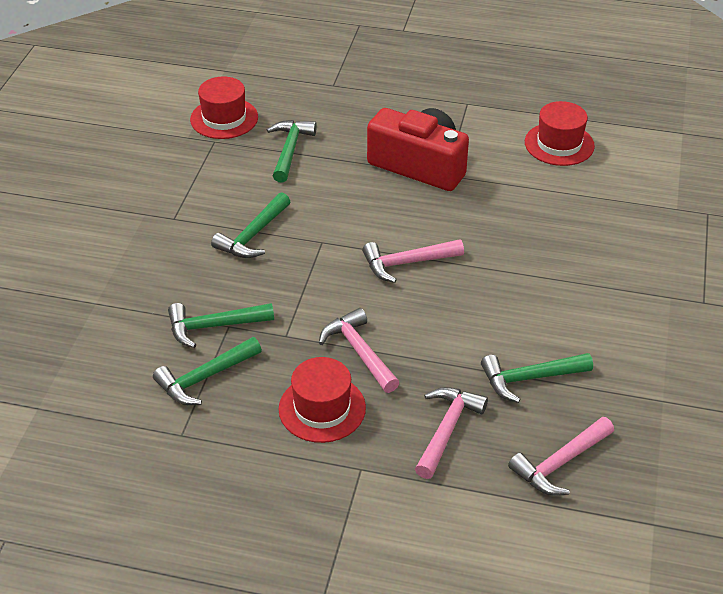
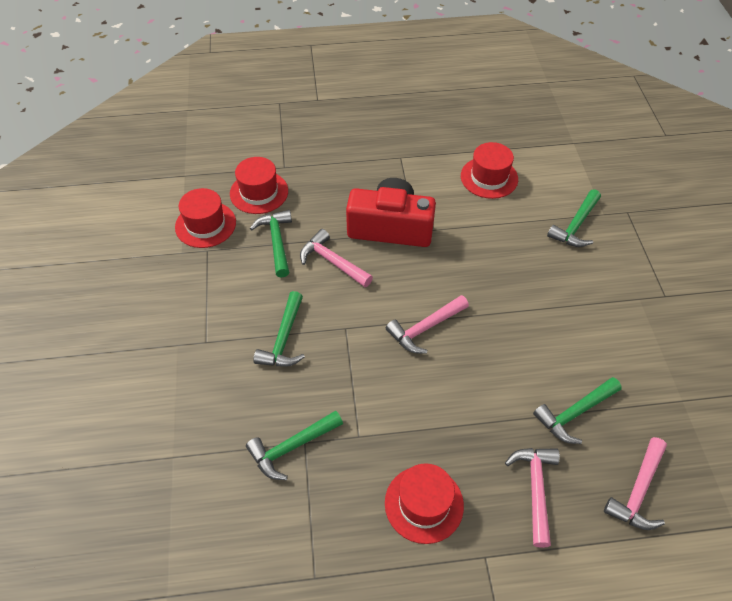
camera: 20 degrees left, 10 degrees up
(204, 378) = (308, 507): green hammer -> green hammer (575, 226)
(294, 102) = (259, 192): none -> red hat
(359, 351) = (427, 432): pink hammer -> pink hammer (332, 261)

